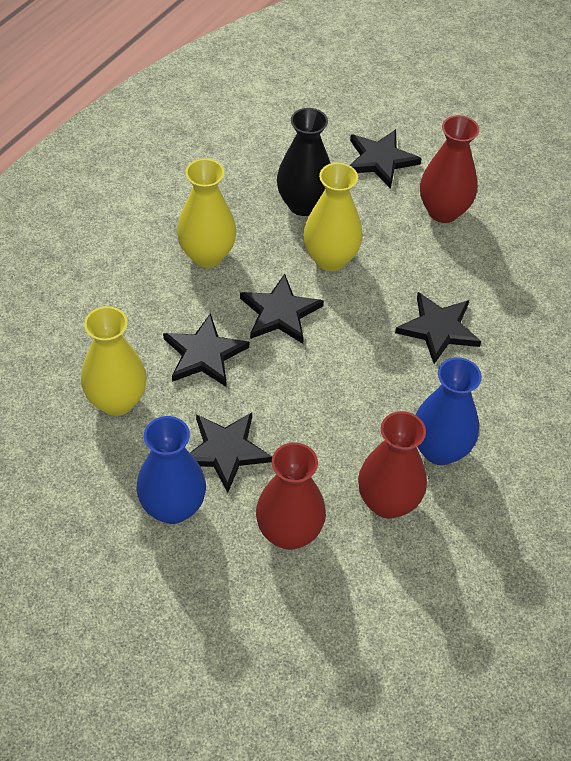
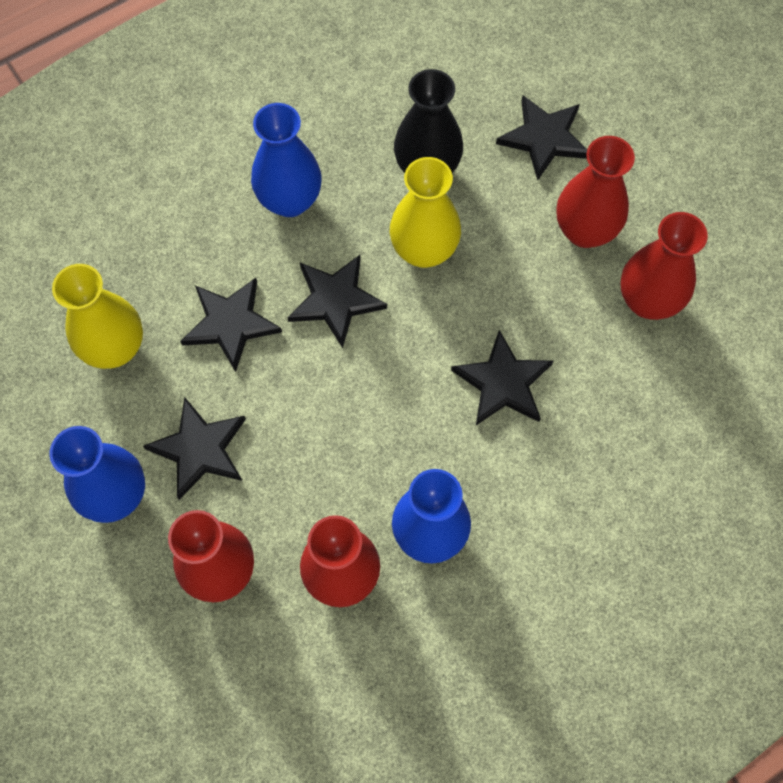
camera: 25 degrees right, 15 degrees up
(207, 255) = (290, 200): yellow vase -> blue vase
(513, 243) = (648, 301): none -> red vase

